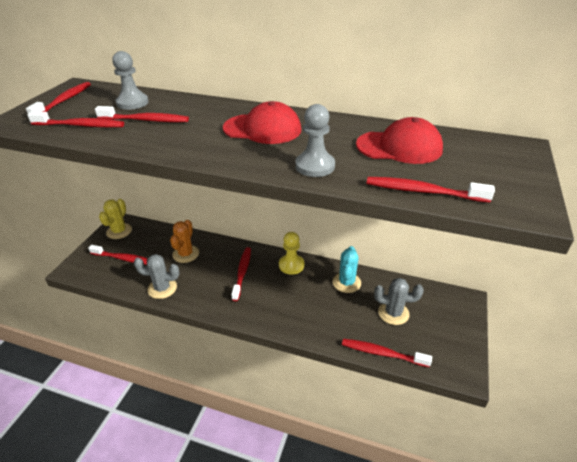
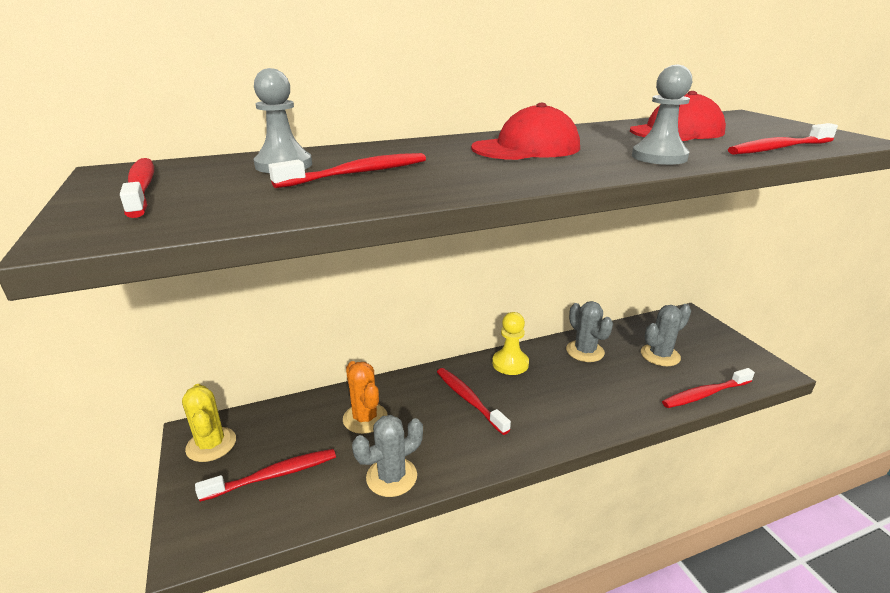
camera: 40 degrees left, 10 degrees down
(80, 125) = (261, 201): red toothbrush -> none
(346, 282) = (585, 351): turquoise cactus -> grey cactus

